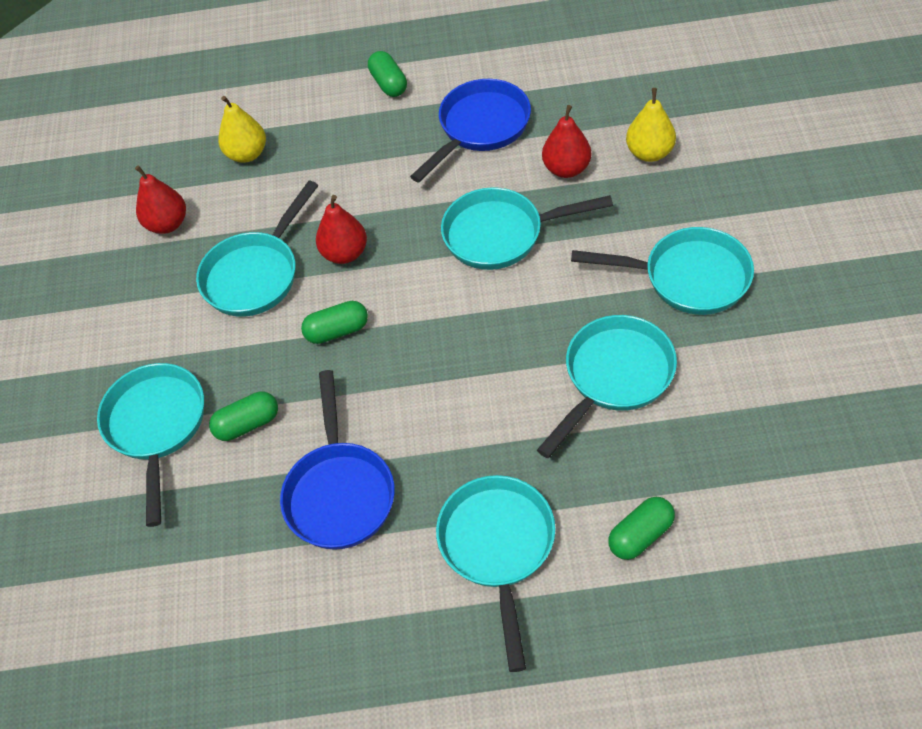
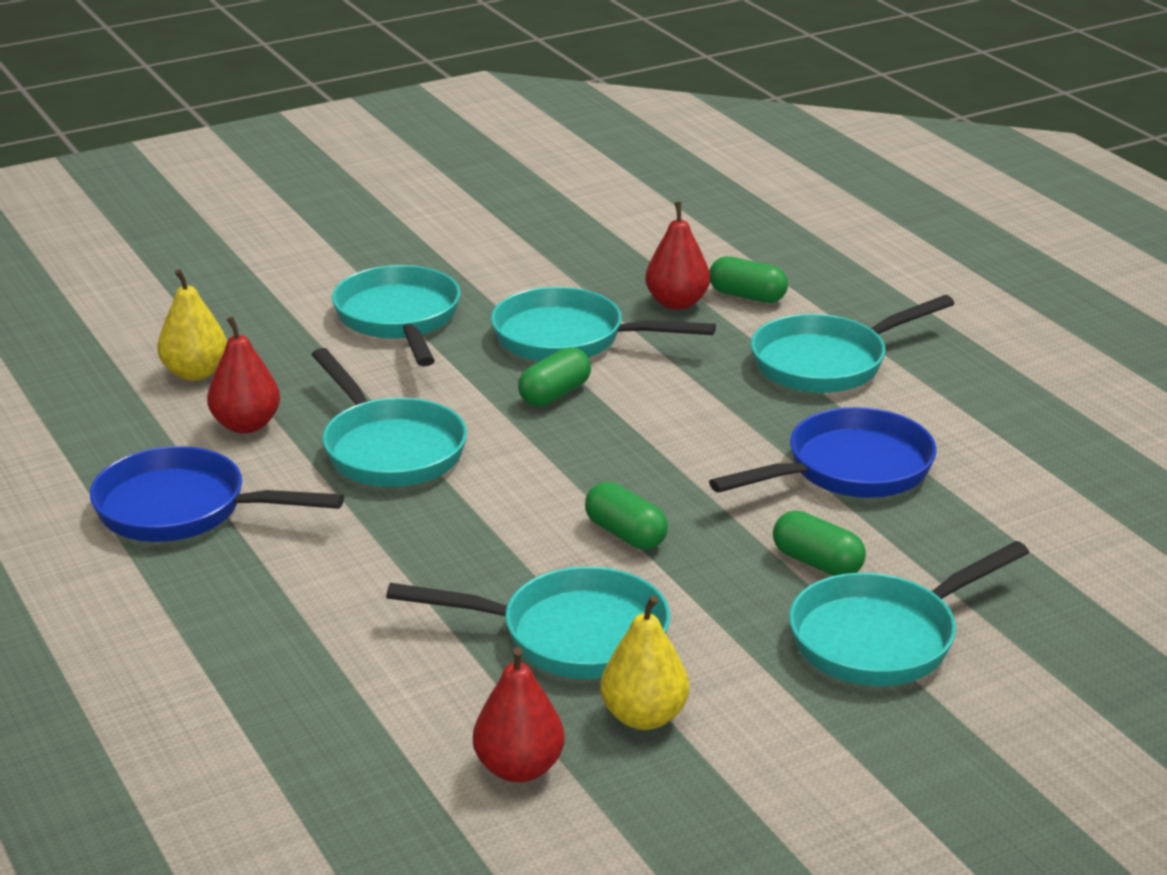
camera: 120 degrees left, 25 degrees down
(247, 154) = (317, 731): yellow pear -> yellow pear (644, 717)
(345, 253) = (487, 565): red pear -> red pear (677, 303)
(388, 84) = (95, 622): green capsule -> green capsule (555, 394)

